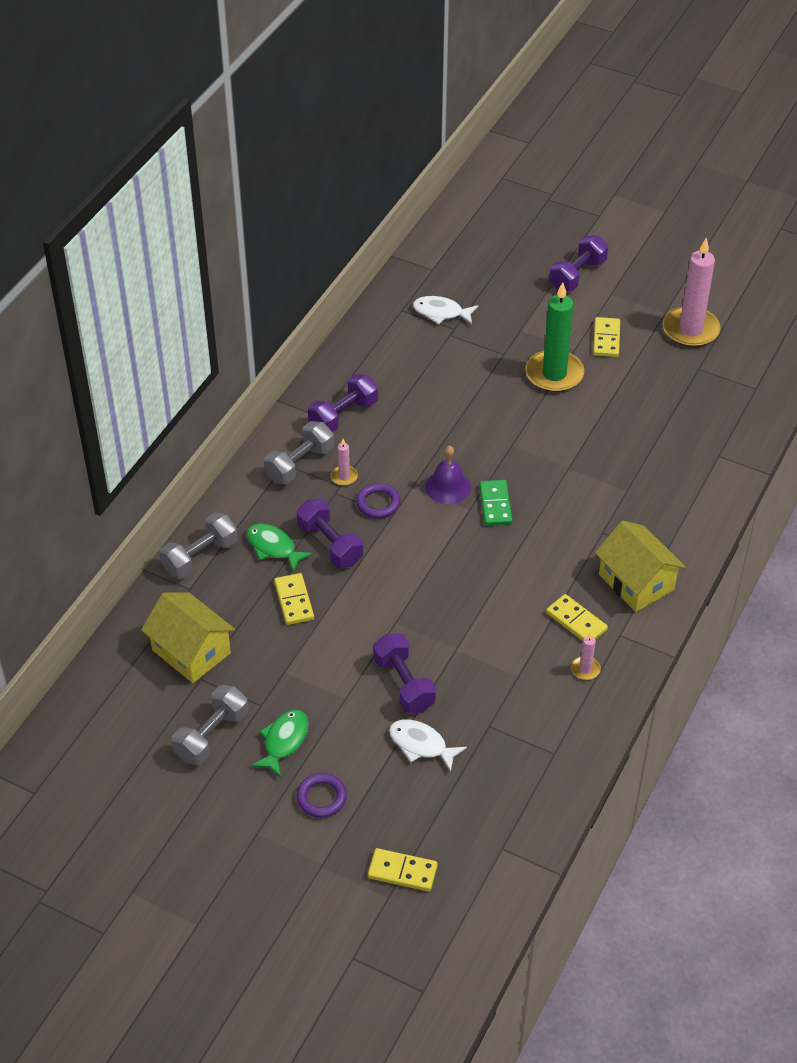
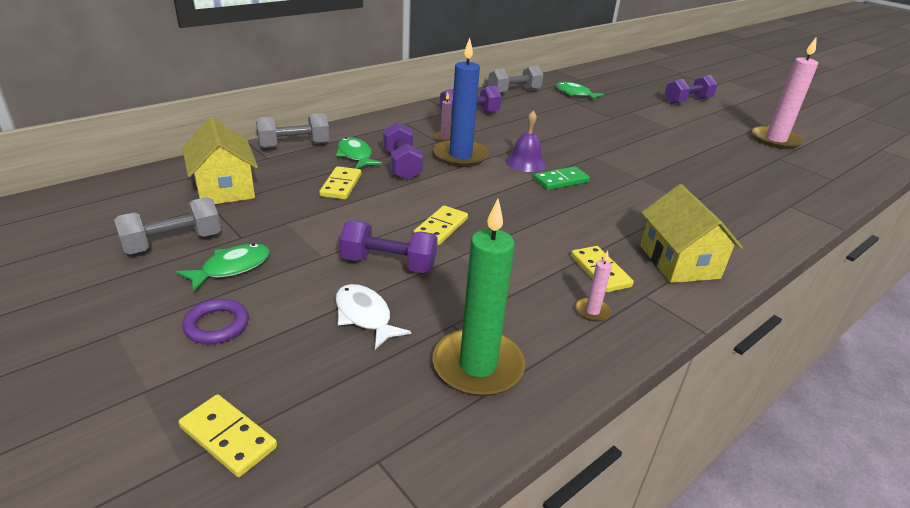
camera: 20 degrees right, 15 degrees down
(299, 464) = (416, 125): grey dumbbell -> grey dumbbell (514, 92)
(378, 503) = (460, 156): purple ring -> blue candle
(404, 684) = (388, 264): purple dumbbell -> purple dumbbell turned 75 degrees counterclockwise
(441, 313) = (575, 94): white fish -> green fish
(495, 504) = (561, 181): green domino -> green domino turned 45 degrees clockwise
(554, 374) = (649, 134): green candle -> green candle (478, 366)
(606, 339) = (700, 129): yellow domino -> yellow domino (441, 227)

